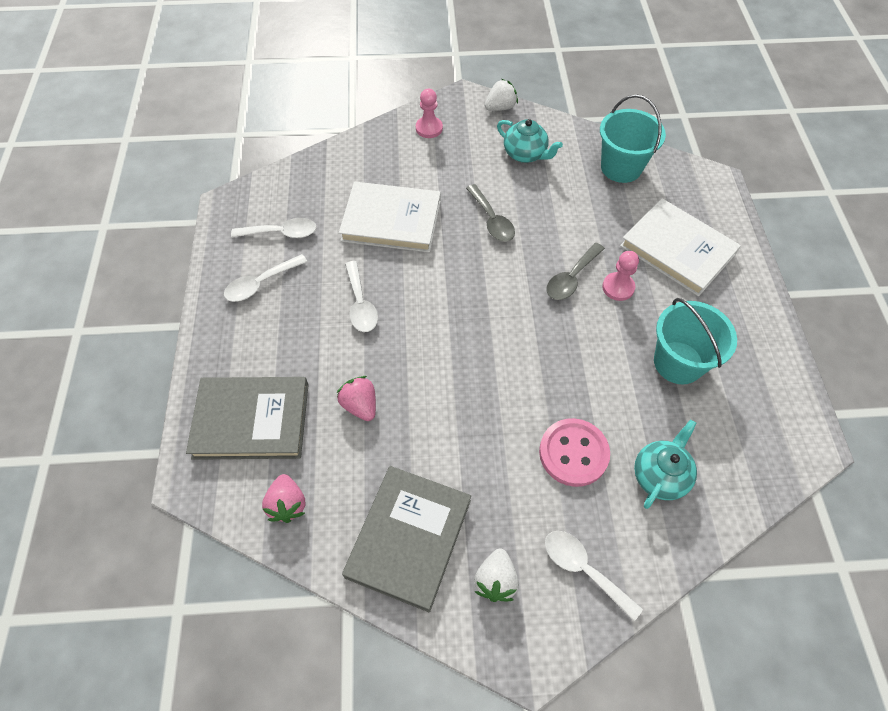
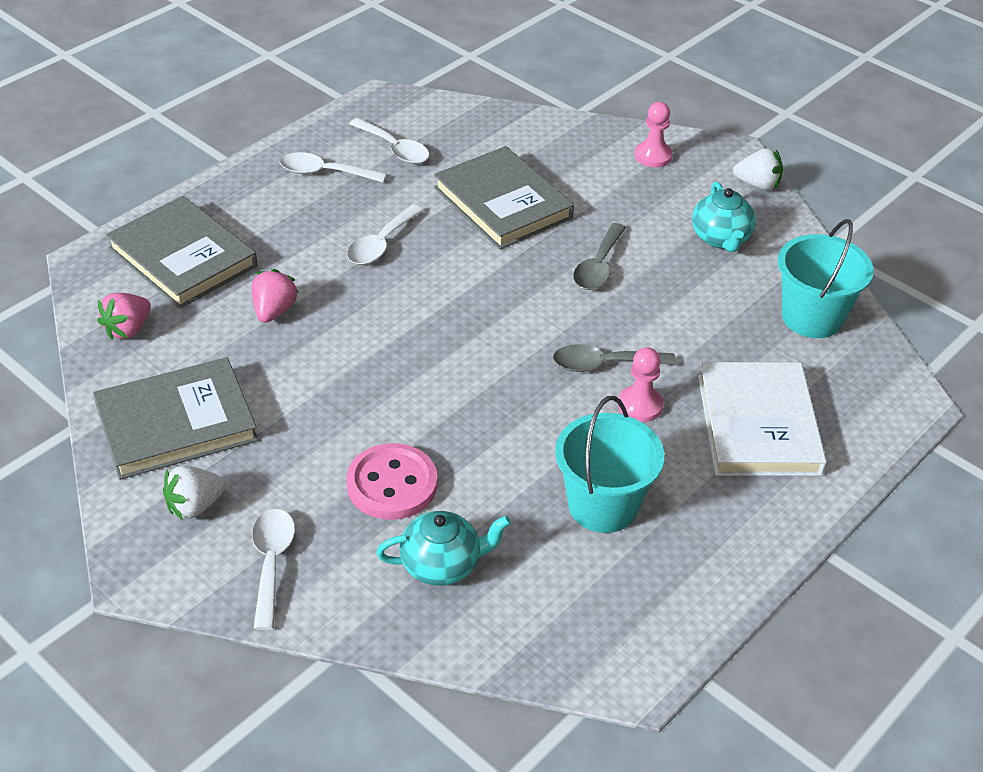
camera: 45 degrees right, 15 degrees down
(391, 220) = (503, 203): white book -> grey book

